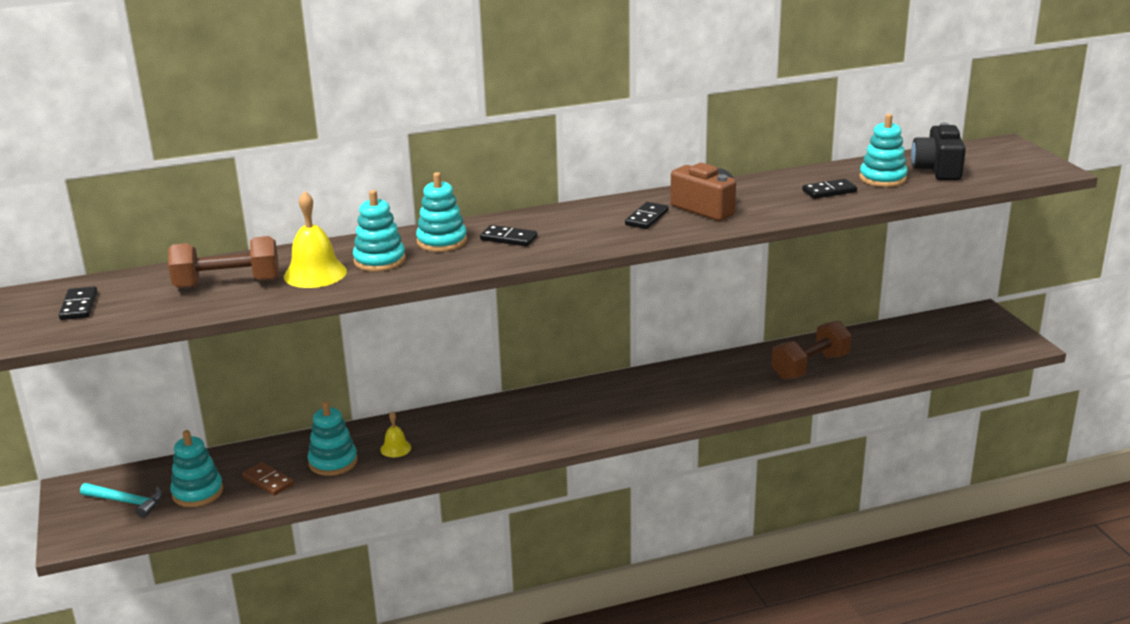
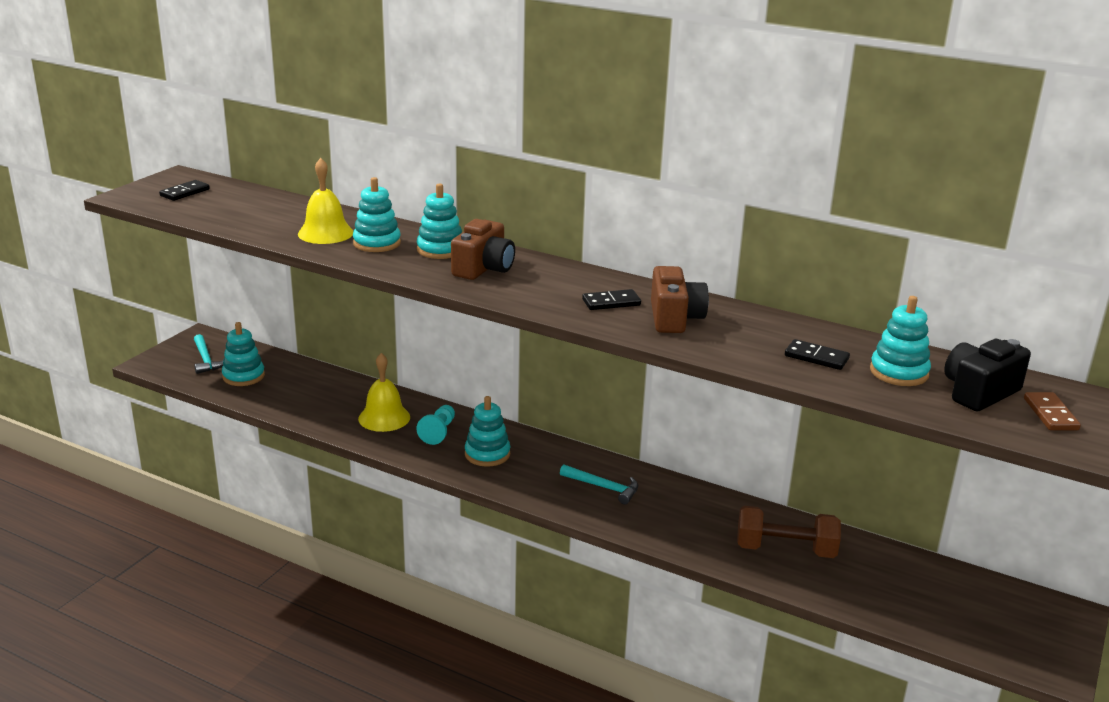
camera: 45 degrees right, 0 degrees up
(227, 283) = (272, 216): brown dumbbell -> none
(268, 481) = (285, 392): brown domino -> brown domino (1050, 414)
(333, 462) = (337, 403): turquoise stacking toy -> turquoise stacking toy (487, 454)
(395, 448) = (384, 418): yellow bell -> yellow bell, size x1.84
(460, 432) = (438, 432): none -> turquoise pawn
(508, 238) = (484, 268): black domino -> brown camera
(644, 397) = (603, 487): none -> turquoise hammer

